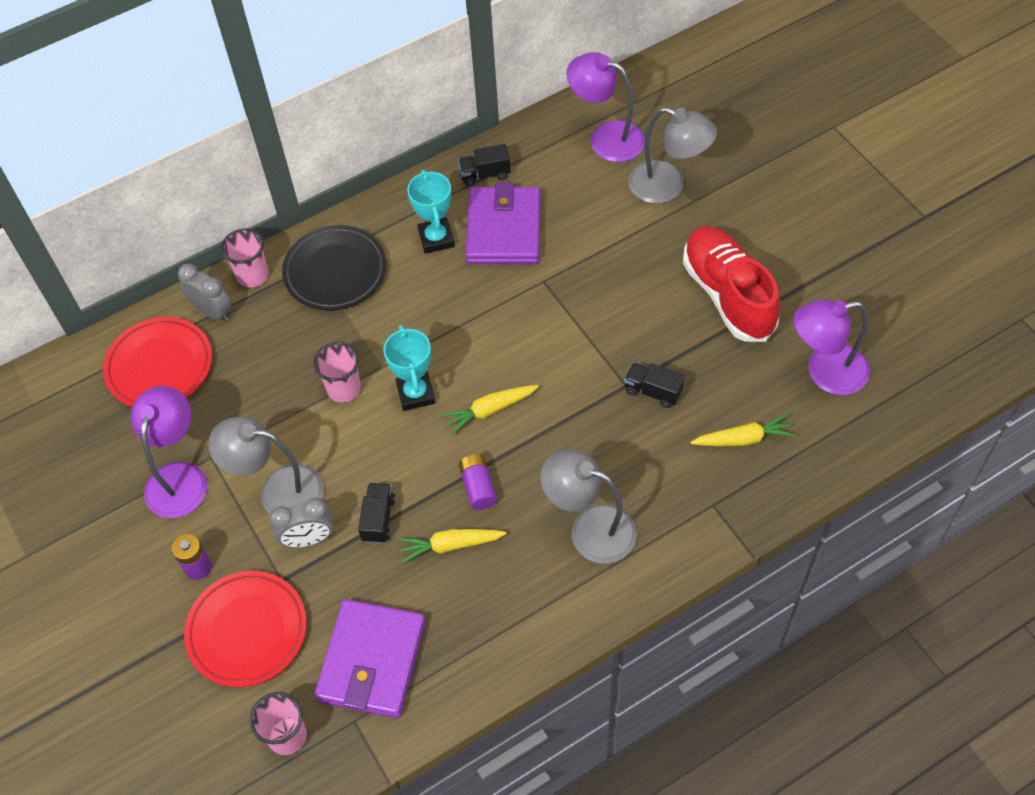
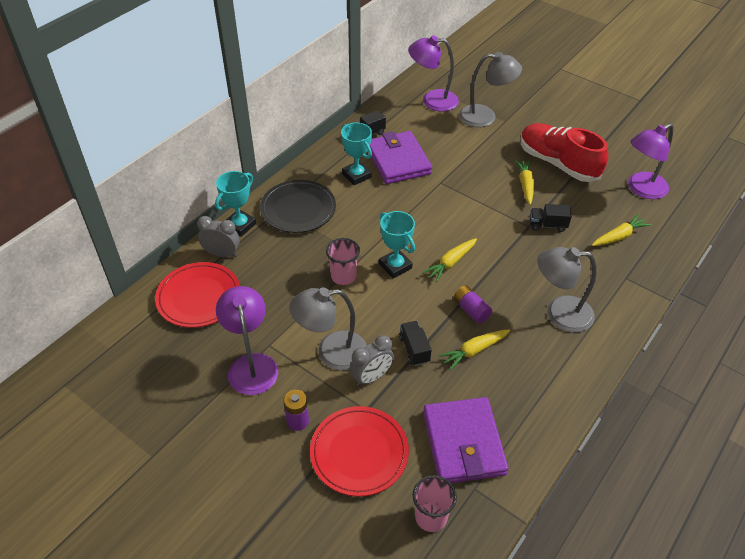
camera: 25 degrees left, 10 degrees down
(253, 275) = (240, 225): pink cup -> turquoise trophy
(659, 317) = (525, 185): none -> yellow carrot

